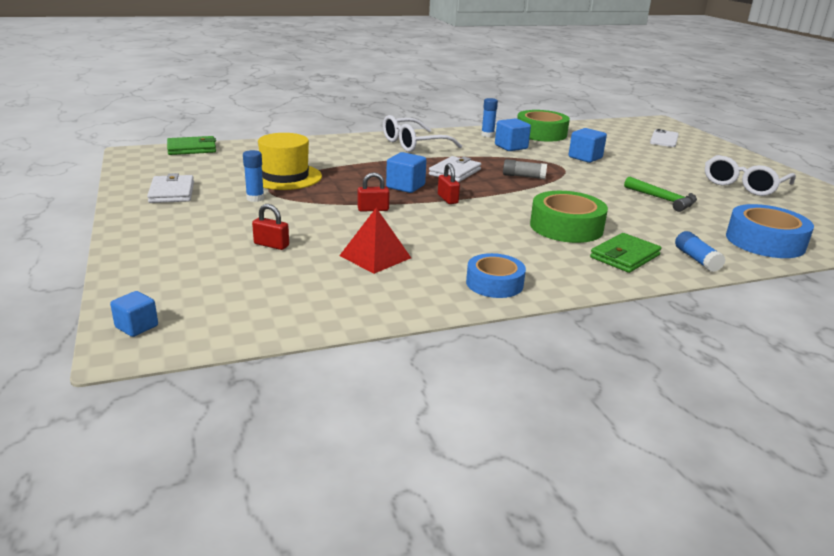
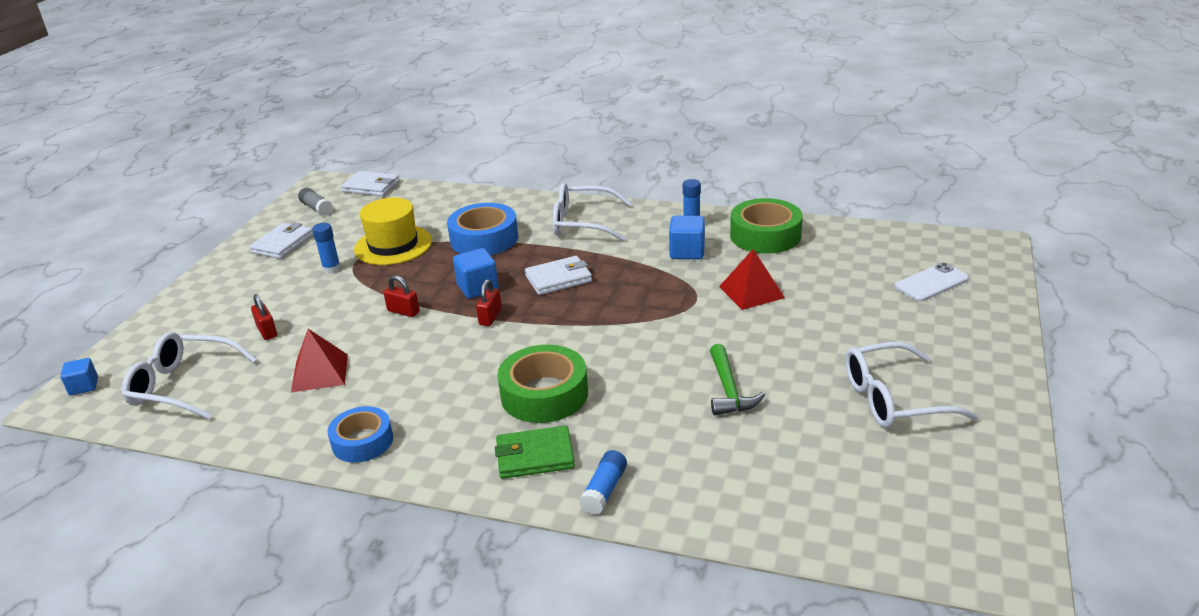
camera: 40 degrees right, 5 degrees up
(192, 149) = (371, 187): green wallet -> white wallet
(257, 296) = (183, 385): none -> white glasses
(523, 176) = (622, 305): grey glue stick -> grey glue stick (316, 208)
(585, 157) = (751, 292): blue cube -> red pyramid
(765, 241) = (739, 497): blue tape -> blue tape (484, 239)

